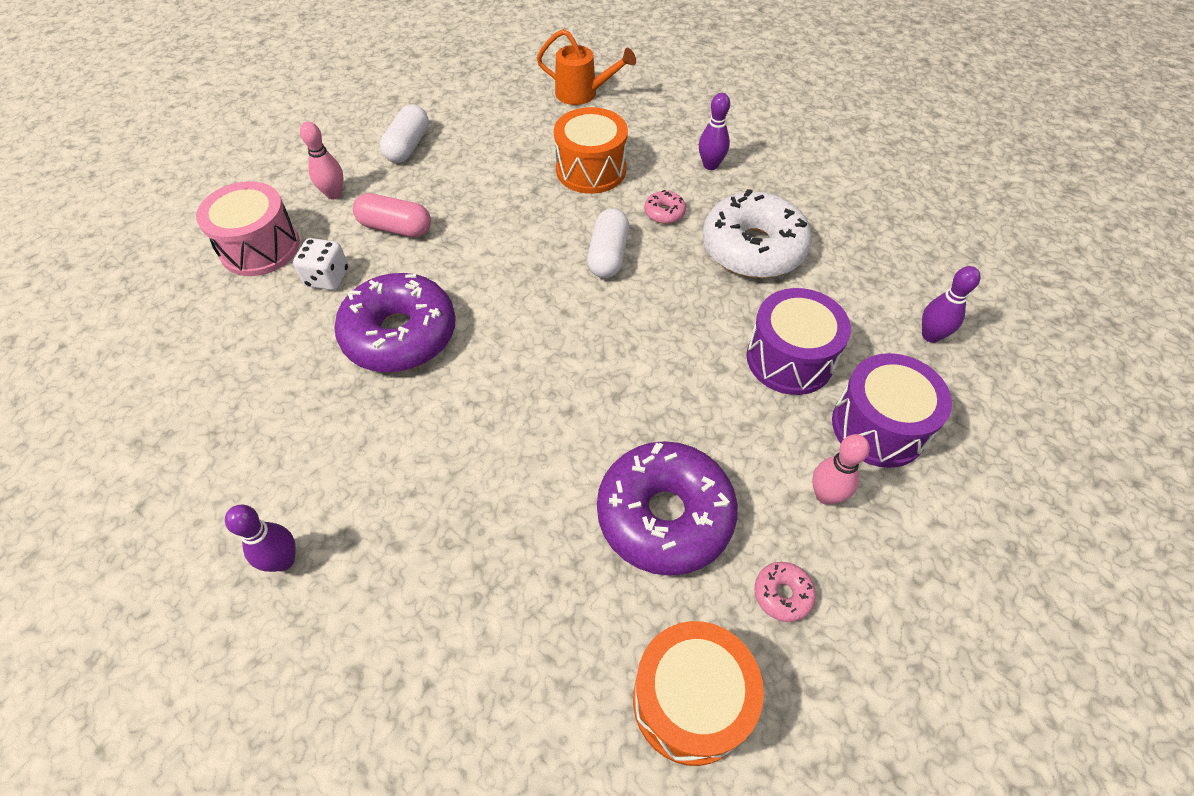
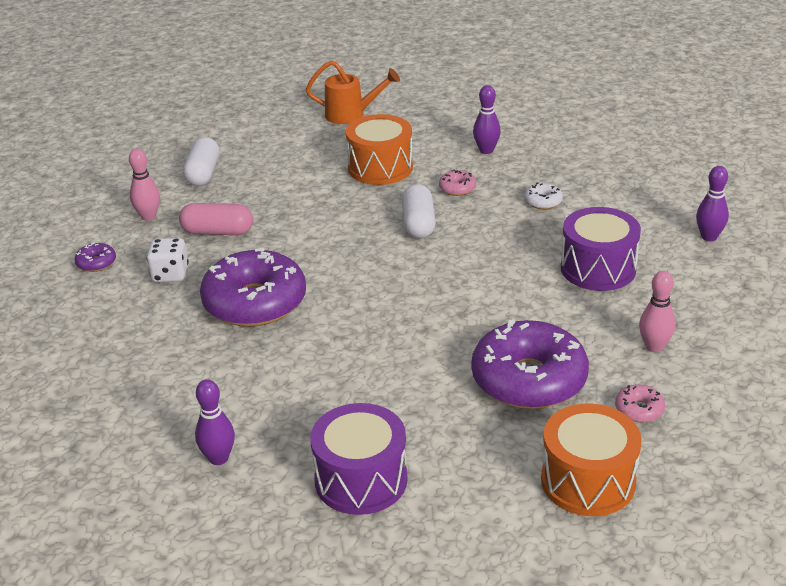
camera: 10 degrees left, 20 degrees down
(260, 248) = (96, 263): pink drum -> purple donut
(753, 248) = (543, 202): white donut -> white donut, size x0.41
(878, 427) = (683, 299): purple drum -> purple drum (361, 480)

